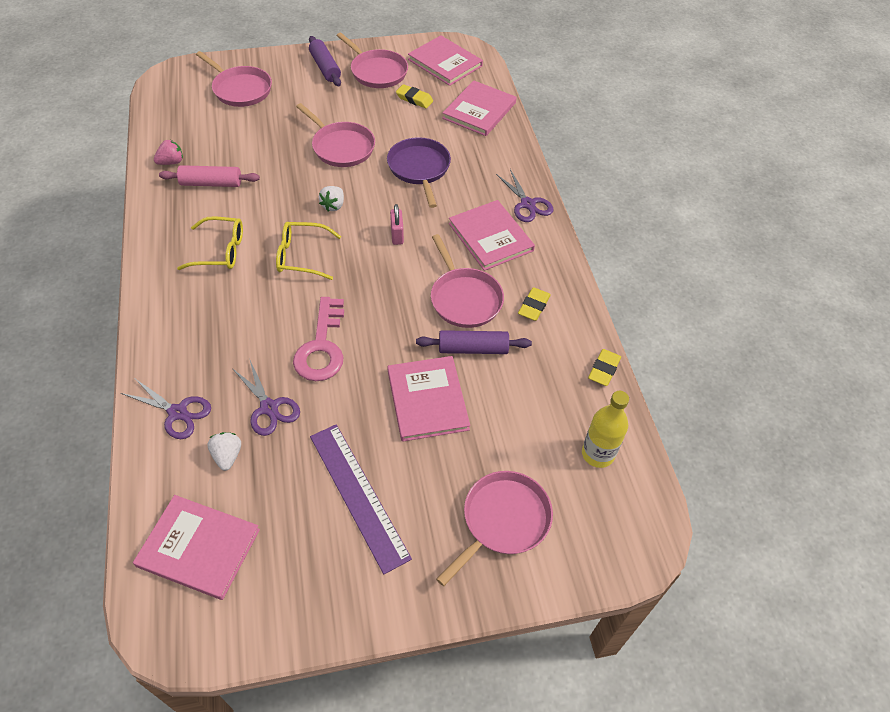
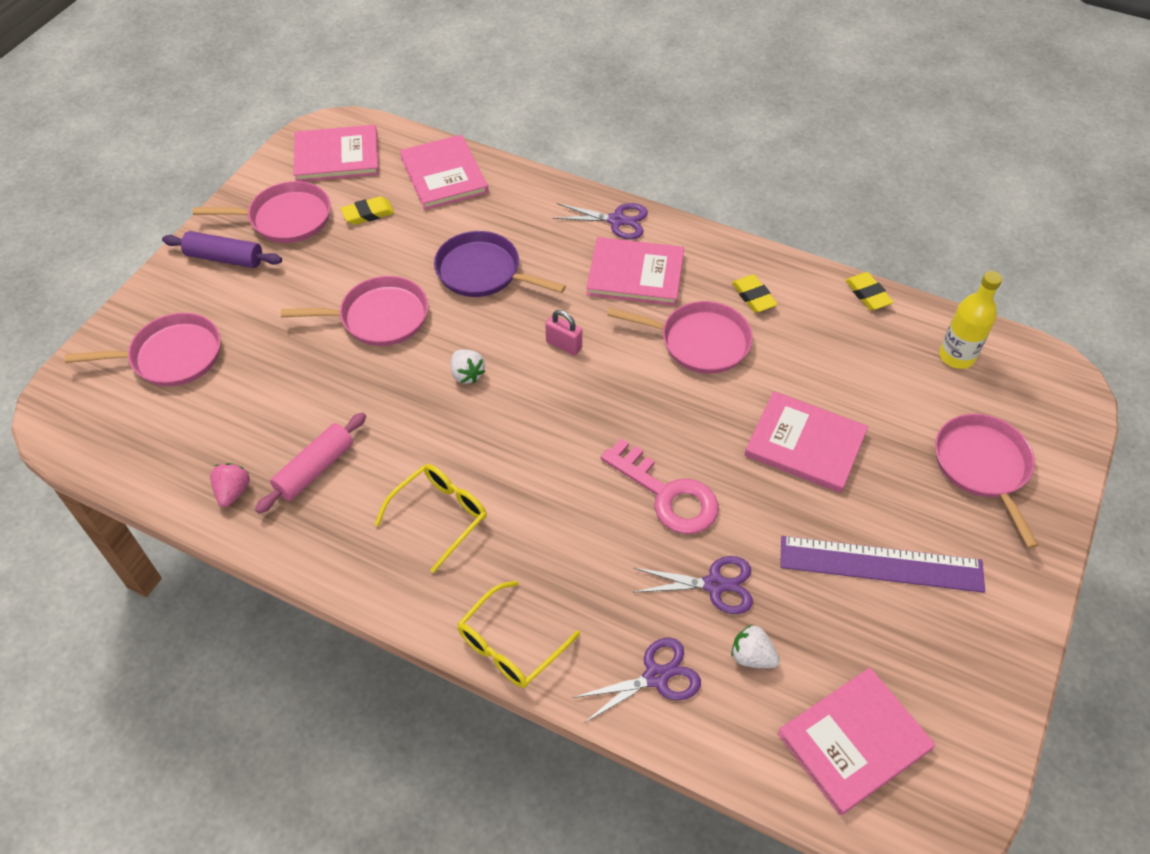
camera: 50 degrees left, 0 degrees up
(301, 256) = (519, 443): yellow glasses -> yellow glasses (510, 645)
(473, 349) = (769, 372): purple rolling pin -> none

